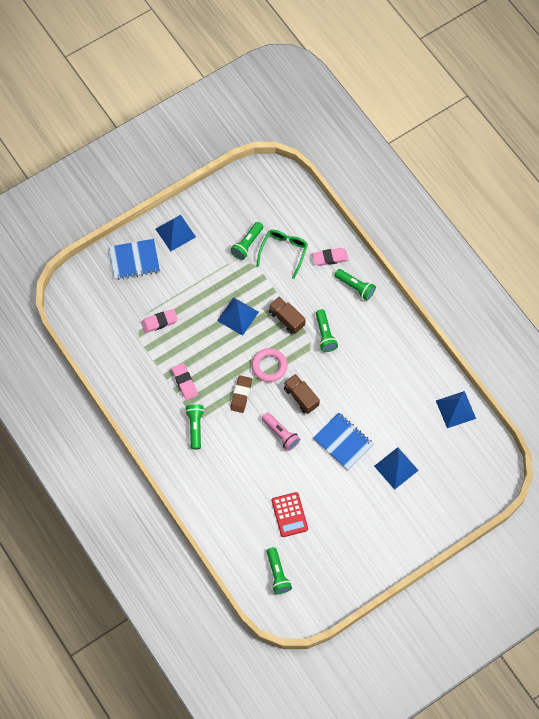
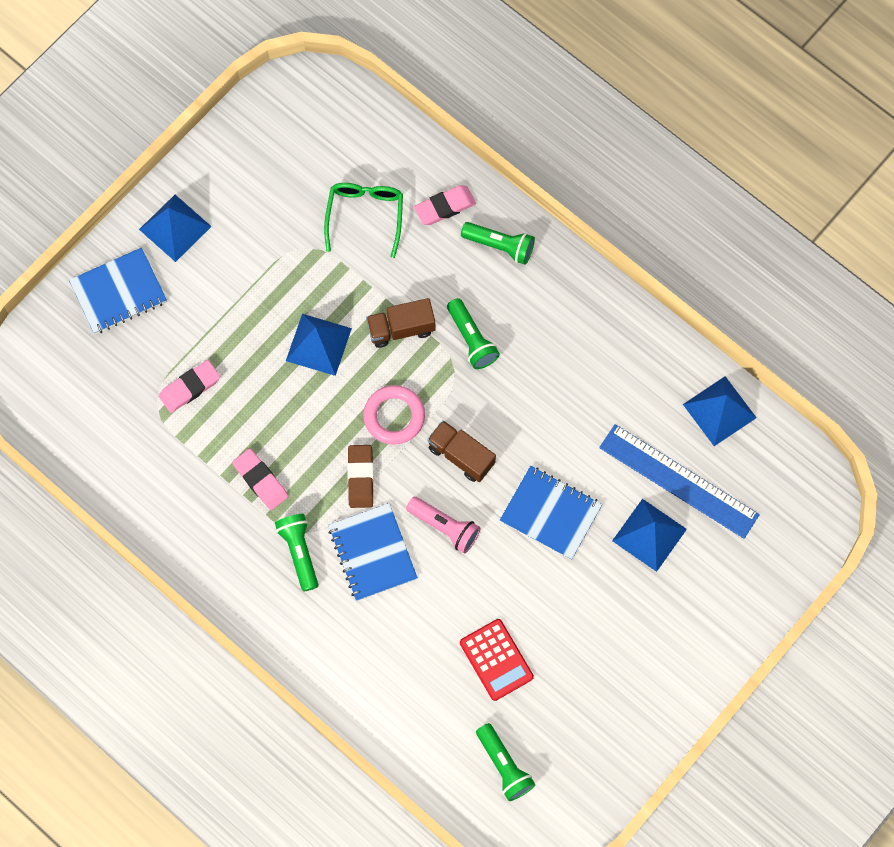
camera: 15 degrees left, 5 degrees up
(236, 438) = (372, 553): none -> blue notebook
(247, 244) = (301, 218): green flashlight -> none
(286, 319) = (401, 328): brown truck -> brown truck turned 45 degrees counterclockwise
(421, 442) = (679, 481): none -> blue ruler

